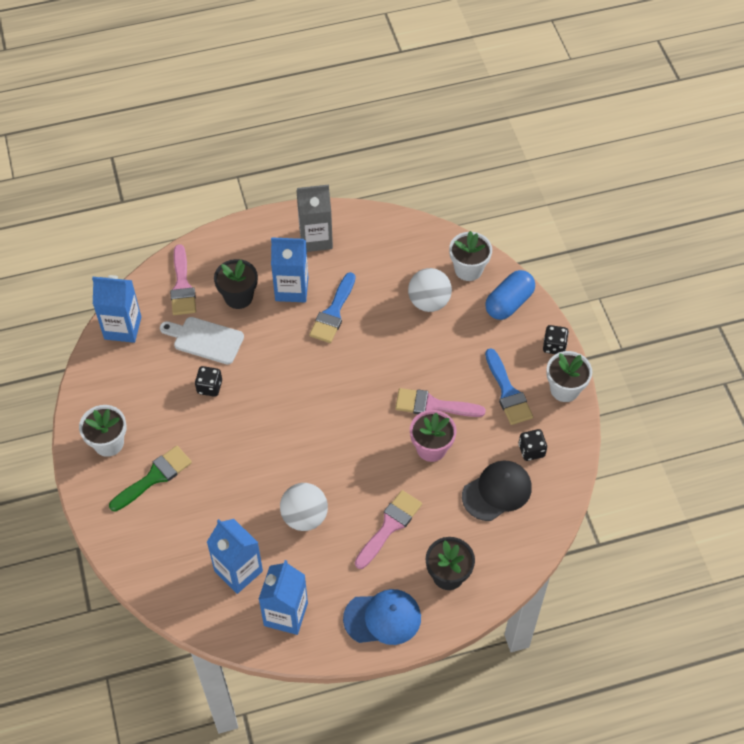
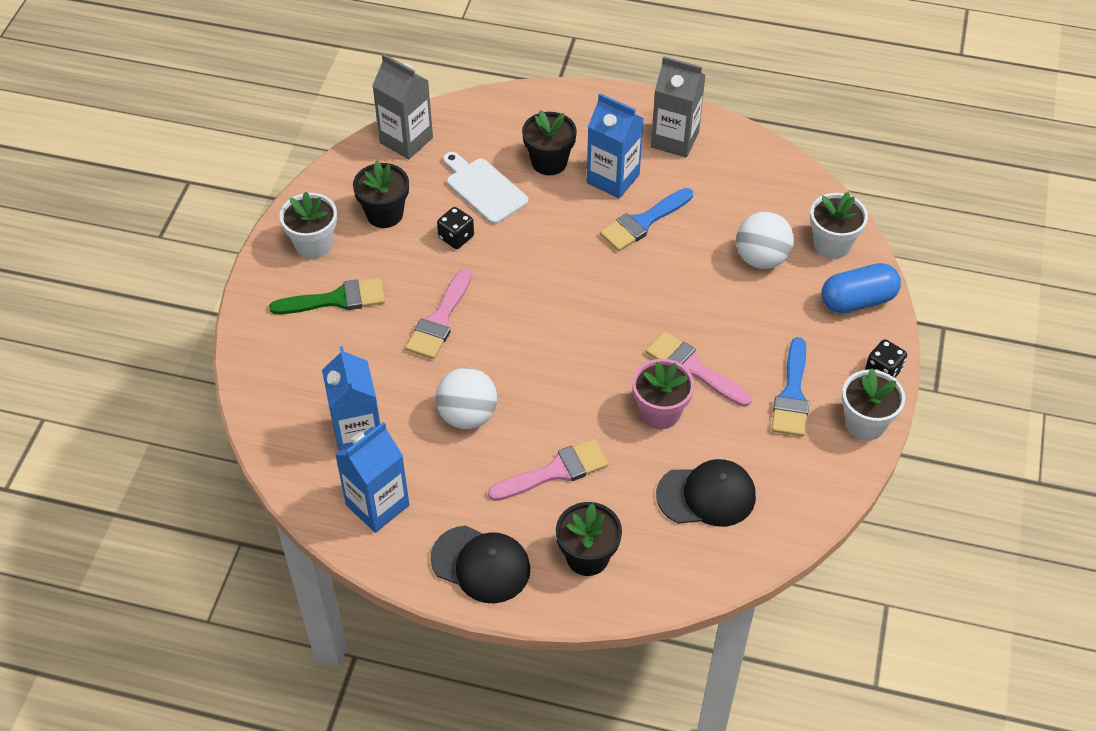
camera: 30 degrees right, 5 degrees down
(123, 328) = (406, 140): blue carton -> grey carton
(145, 394) = (384, 214): none -> black flower pot
(182, 286) = (496, 126): pink brush -> pink brush (439, 320)
(382, 618) = (481, 564): blue cap -> black cap
(531, 450) = (778, 471): black dice -> none

